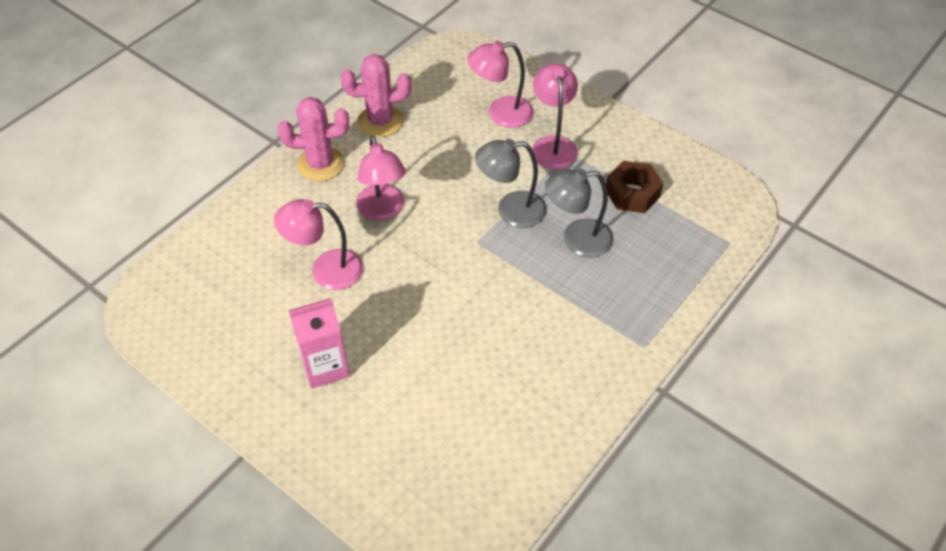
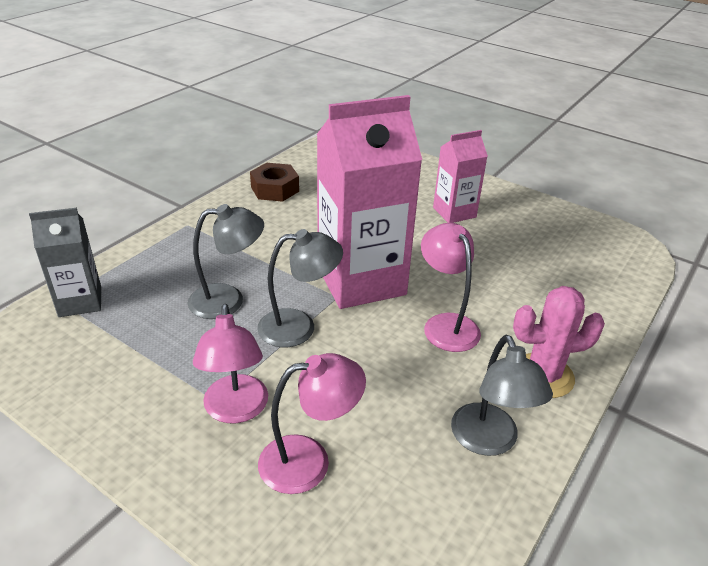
camera: 175 degrees right, 15 degrees down
(326, 270) = (484, 272): pink lamp -> none
(380, 121) = (489, 441): pink cactus -> grey lamp
(452, 260) = (361, 281): none -> pink carton
(632, 193) = (147, 349): brown nut -> brown nut (275, 189)
(710, 240) = (80, 301): none -> grey carton

